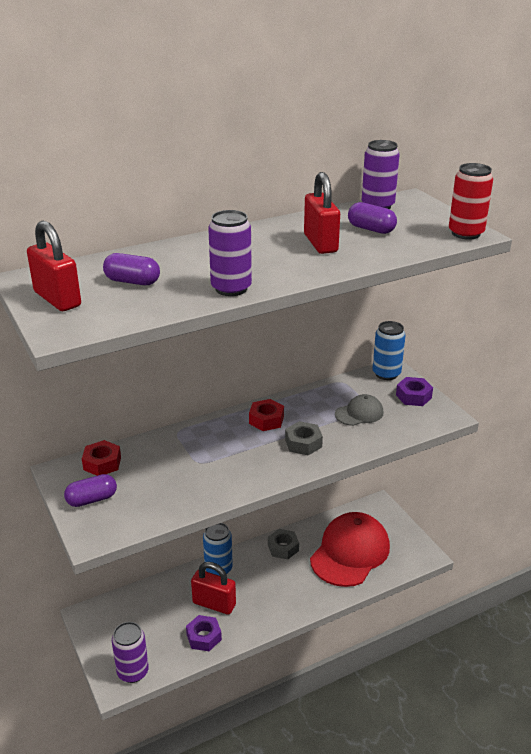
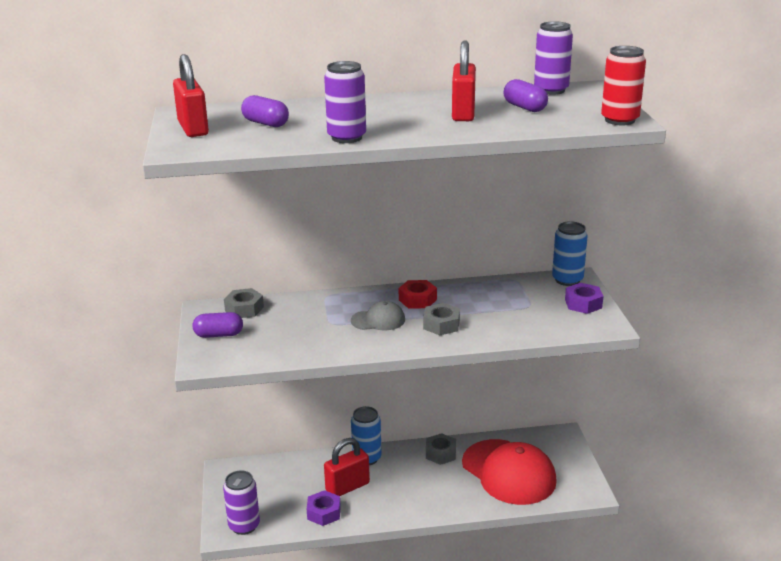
camera: 20 degrees right, 5 degrees down
(102, 463) = (244, 309): red nut -> grey nut
(214, 604) = (347, 487): red padlock -> red padlock turned 75 degrees counterclockwise
(350, 552) = (508, 472): red cap -> red cap turned 90 degrees clockwise
(359, 413) = (515, 309): grey cap -> grey cap (378, 320)

